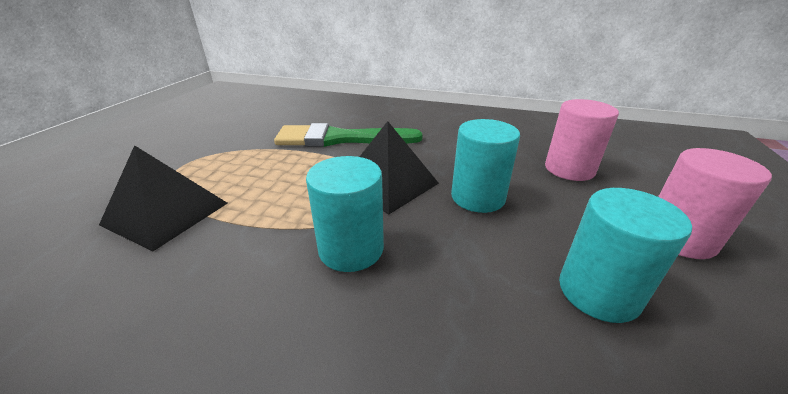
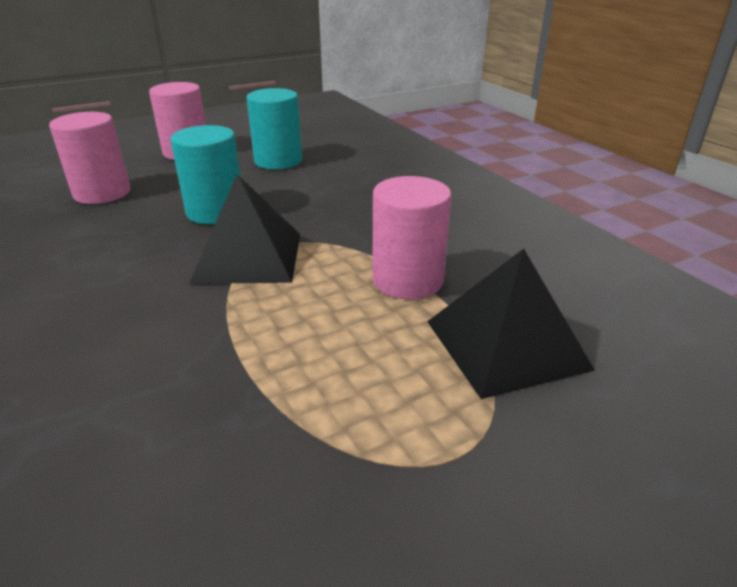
camera: 135 degrees left, 0 degrees up
(262, 221) = (407, 280): none -> pink cylinder
(340, 139) = (159, 360): green brush -> none
(351, 249) = (363, 227): turquoise cylinder -> none

